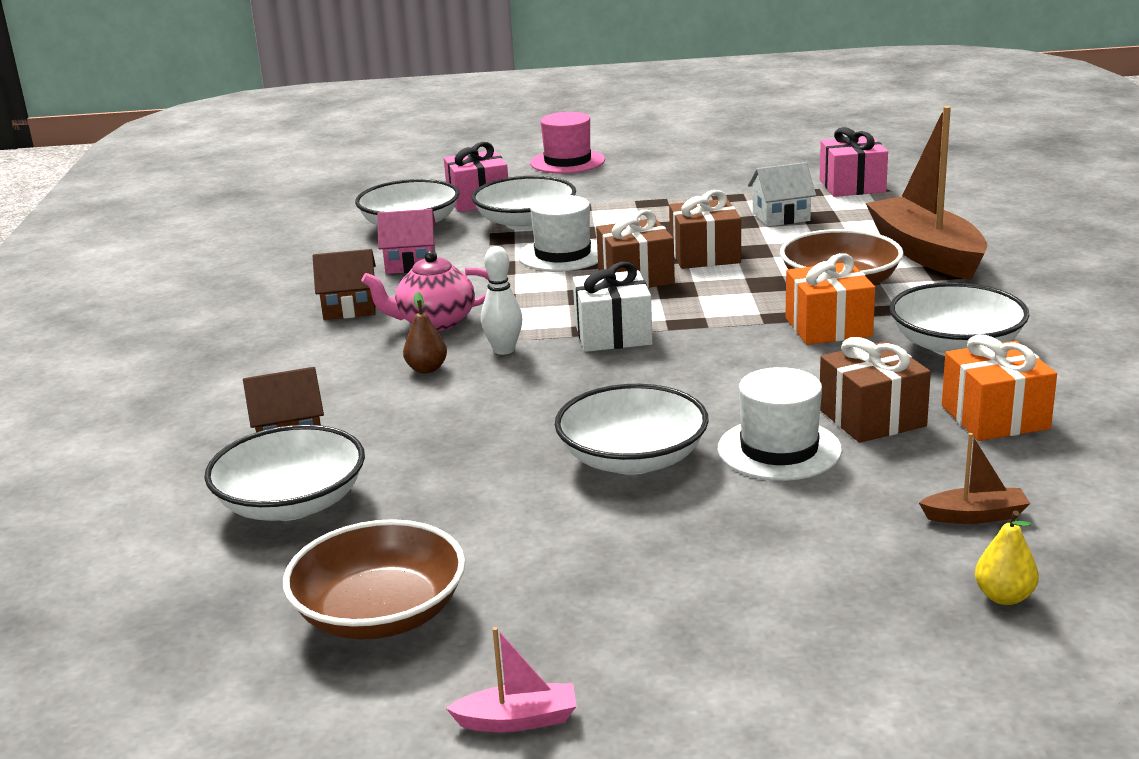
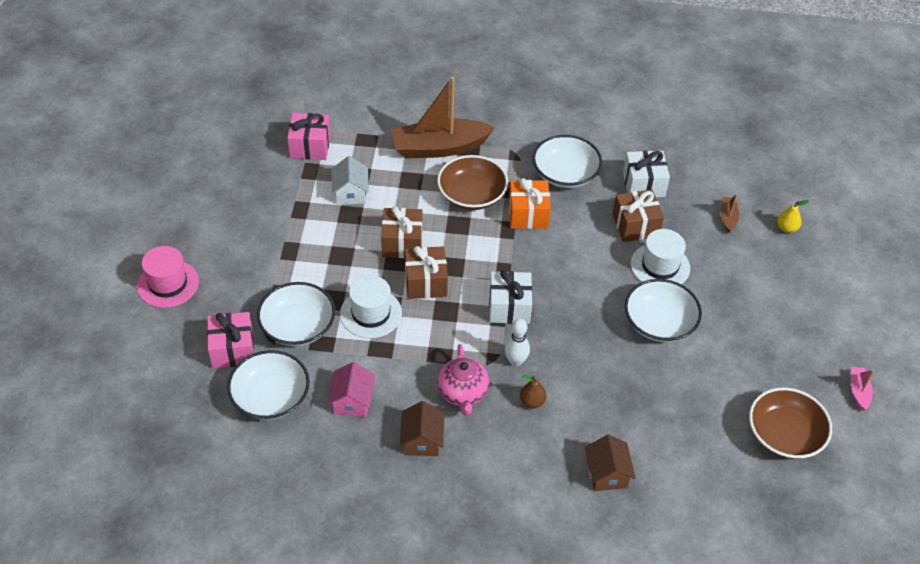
camera: 85 degrees left, 25 degrees up
(292, 504) = (682, 471): white bowl -> none
(995, 417) = (643, 184): orange gift -> white gift

